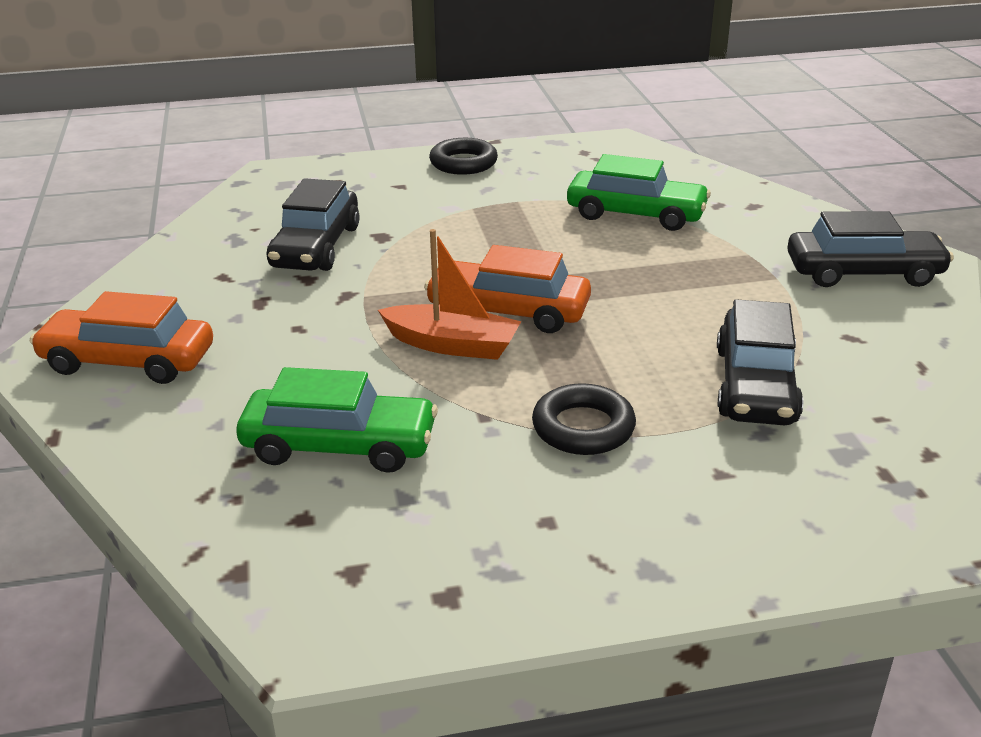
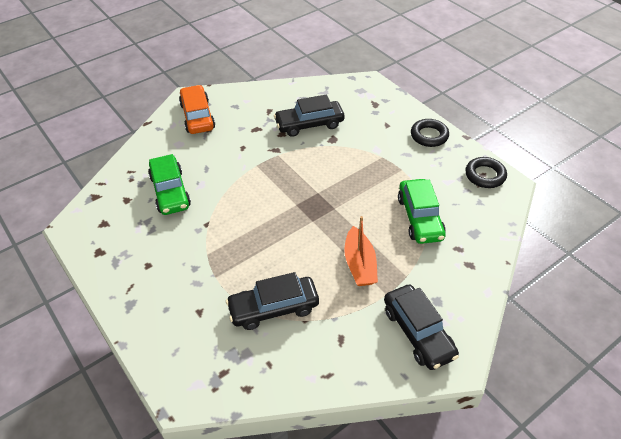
camera: 65 degrees right, 15 degrees up
(452, 345) = (253, 196): orange boat -> orange boat (359, 264)
(508, 311) = (291, 203): orange car -> none
(583, 428) = (212, 257): black ring -> black ring (485, 175)

